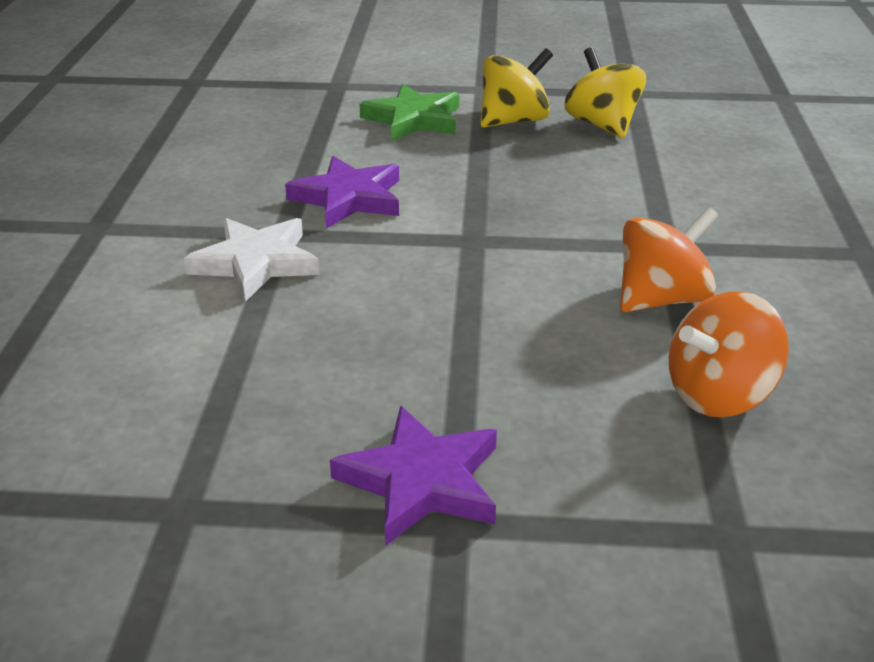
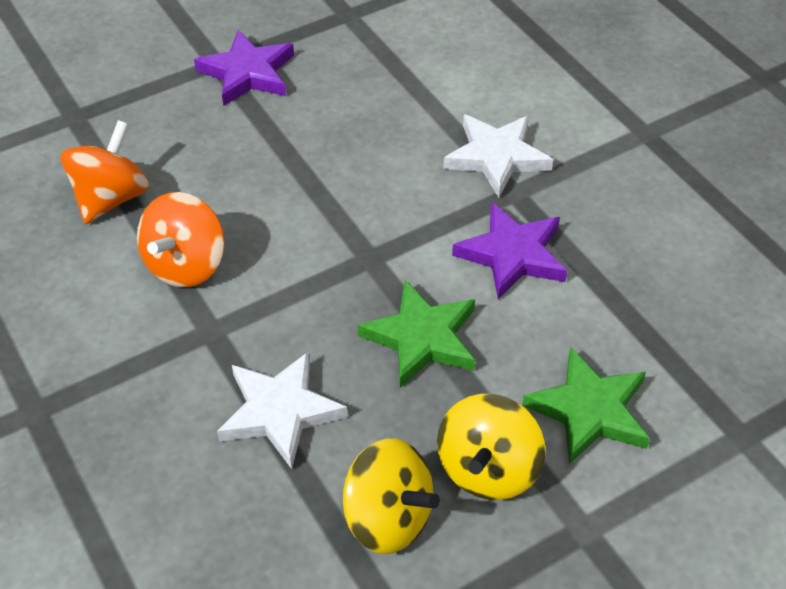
camera: 145 degrees right, 15 degrees up
(486, 182) = (422, 338): none -> green star
(640, 185) = (280, 411): none -> white star

